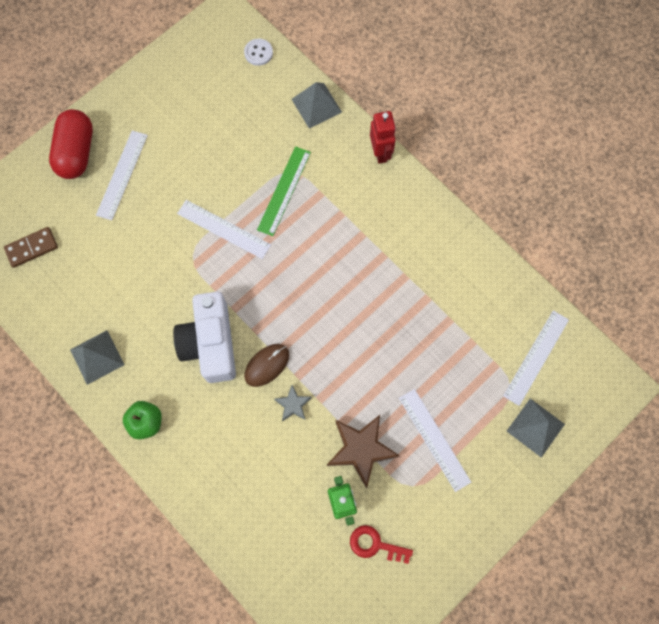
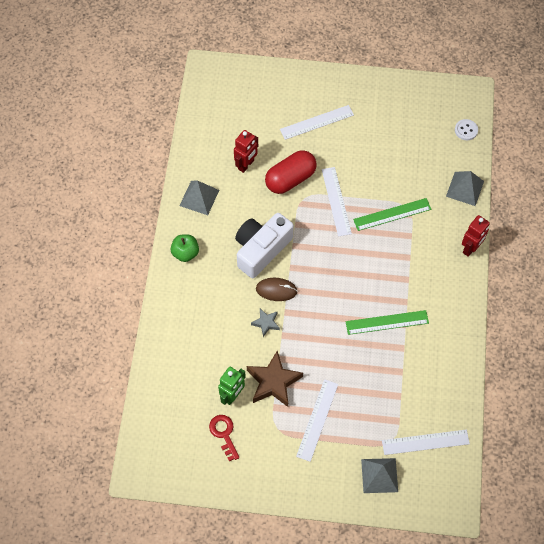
camera: 50 degrees right, 10 degrees down
(32, 248) = (230, 114): brown domino -> none
(77, 152) = (307, 89): red capsule -> red capsule (290, 179)
(104, 280) = (246, 165): none -> red robot
(390, 290) = (387, 322): none -> green ruler

